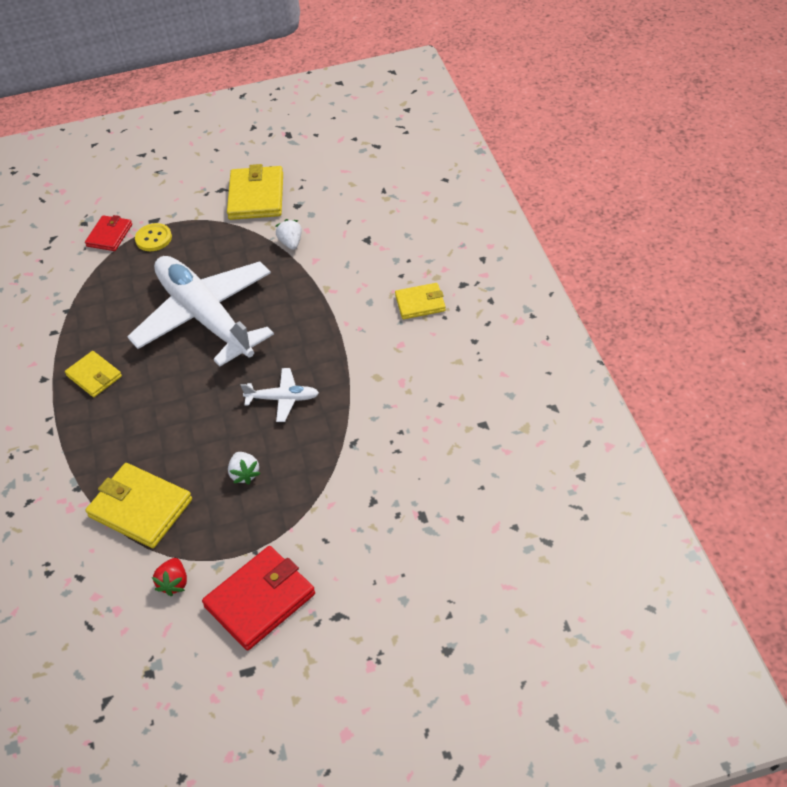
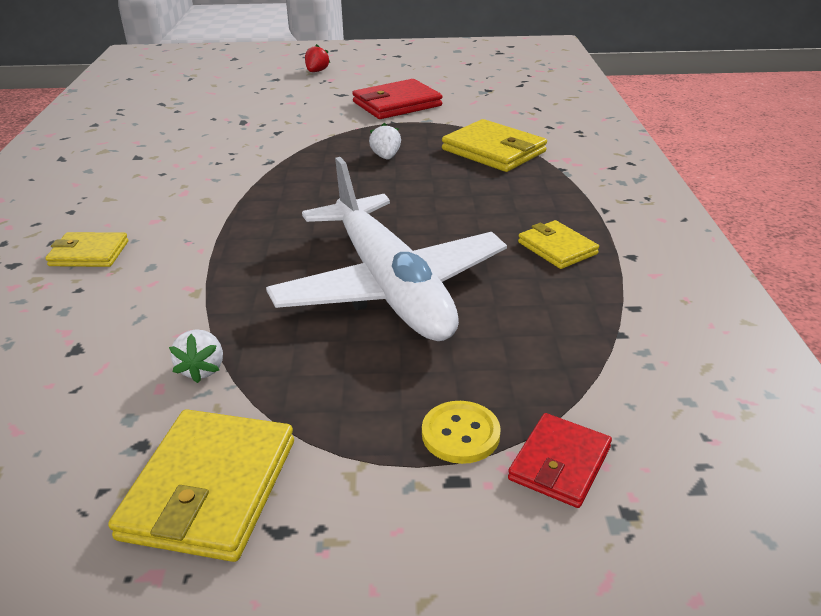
camera: 170 degrees left, 15 degrees down
(174, 583) = (465, 116): red strawberry -> red strawberry (316, 71)
(282, 399) = (322, 197): white plane -> none

